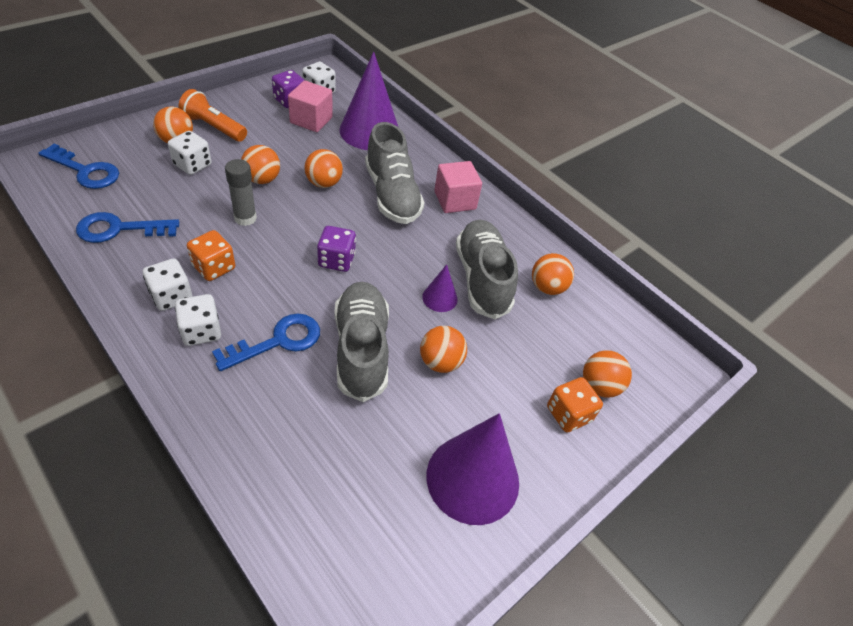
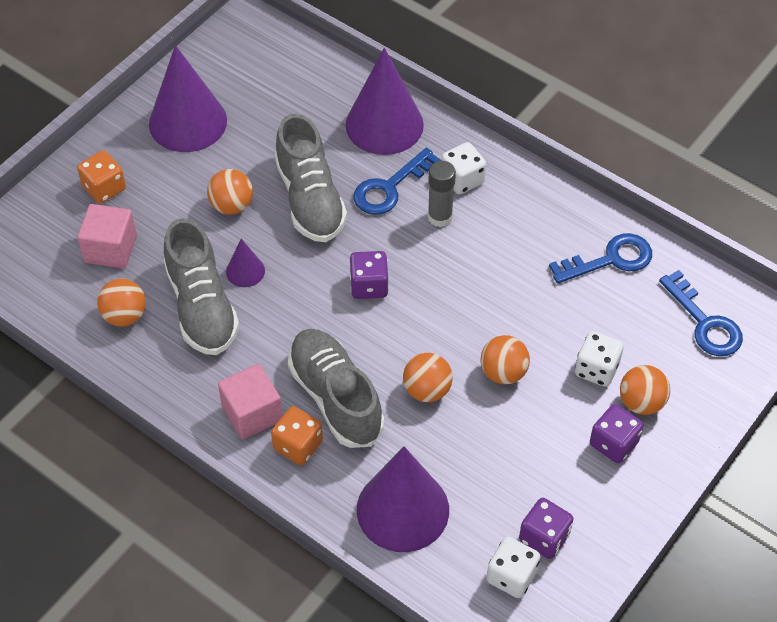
camera: 175 degrees right, 5 degrees up
(85, 171) = (704, 322): blue key -> blue key turned 135 degrees counterclockwise
(171, 296) = (509, 204): white dice -> none
(214, 127) = (613, 443): orange flashlight -> purple dice
(214, 267) = (489, 243): orange dice -> orange dice (298, 445)
(245, 218) = (492, 311): grey glue stick -> grey glue stick (440, 217)
(249, 416) = (384, 124): none -> purple cone
(311, 120) = (494, 504): pink cube -> pink cube (110, 249)
(599, 386) = (72, 220): orange ball -> none

